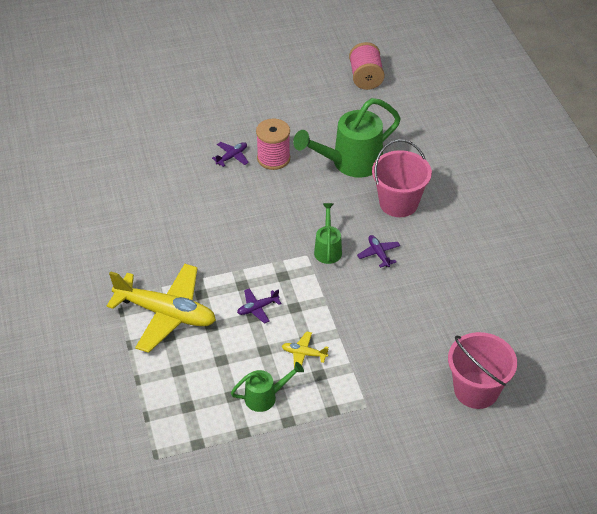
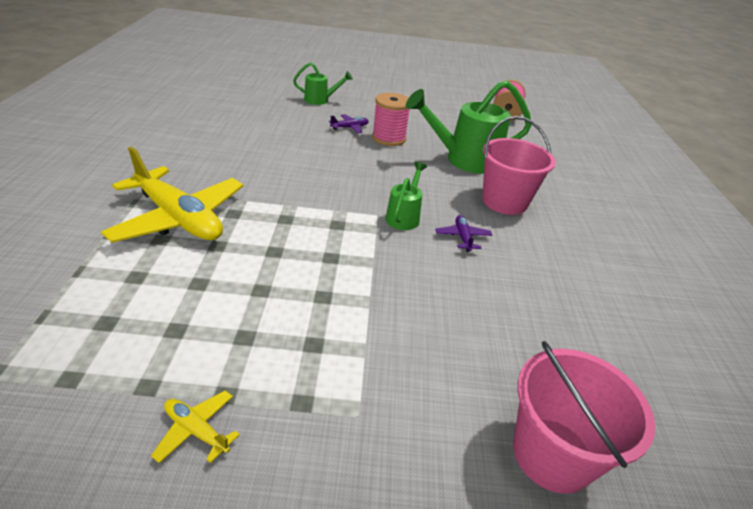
camera: 15 degrees right, 10 degrees down
(257, 308) = (286, 245): purple plane -> none
(265, 397) = (218, 348): green watering can -> green watering can (320, 100)
(304, 354) = (309, 311): yellow plane -> yellow plane (196, 430)

